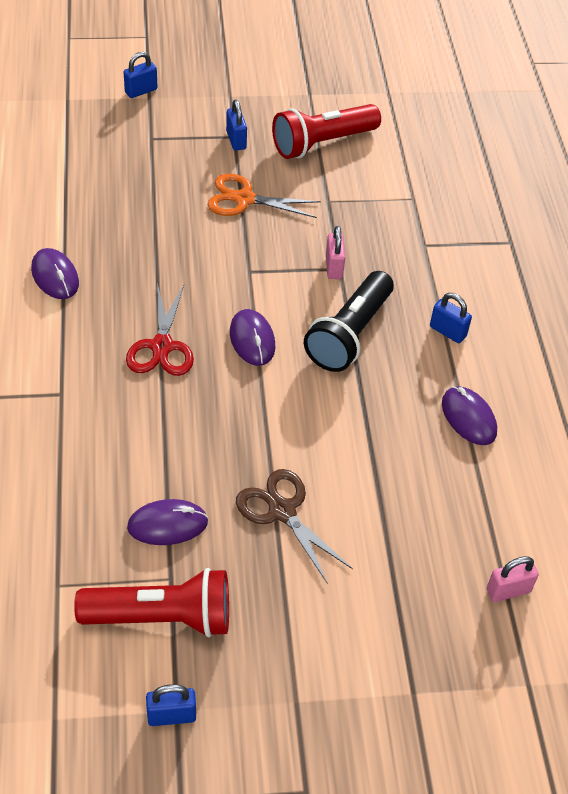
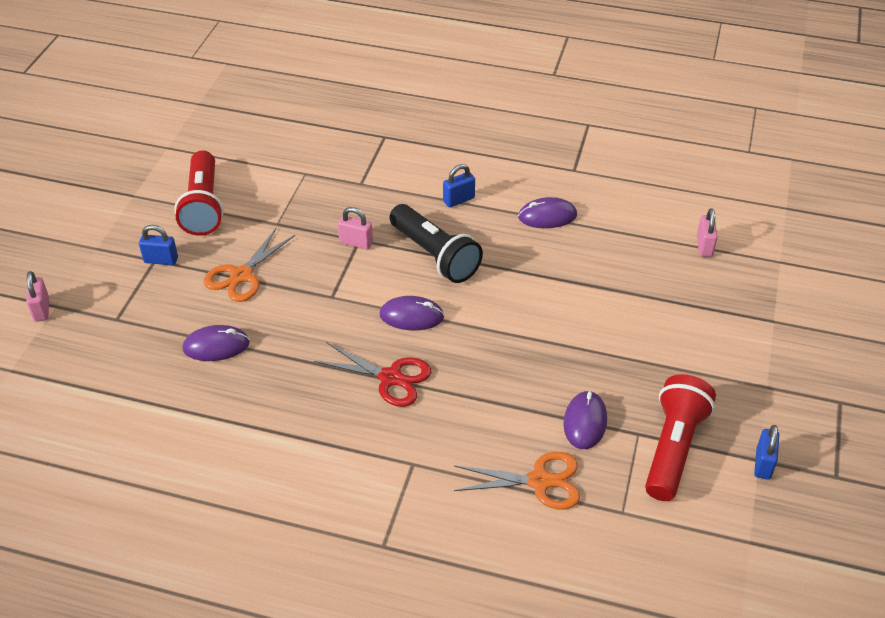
camera: 65 degrees left, 5 degrees down
(55, 276) = (262, 436): purple mouse -> purple mouse (216, 346)
(73, 502) = (539, 481): none -> orange scissors
(141, 91) = (41, 309): blue padlock -> pink padlock
(282, 511) = (596, 347): brown scissors -> none

